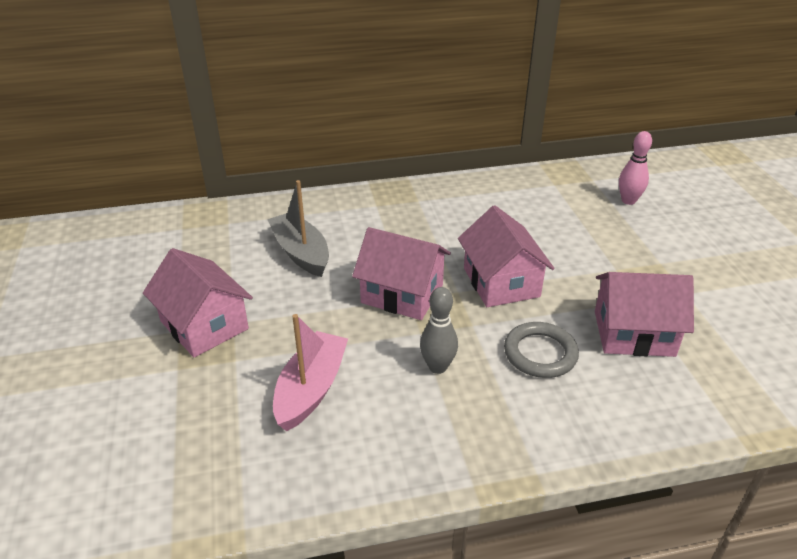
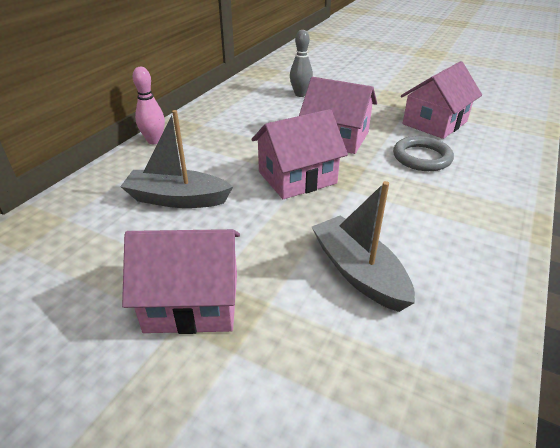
camera: 50 degrees left, 0 degrees up
(311, 389) = (358, 272): pink boat -> grey boat
(437, 367) = (395, 200): grey bowling pin -> grey bowling pin (300, 94)
(628, 201) = (317, 71): pink bowling pin -> pink bowling pin (154, 141)

